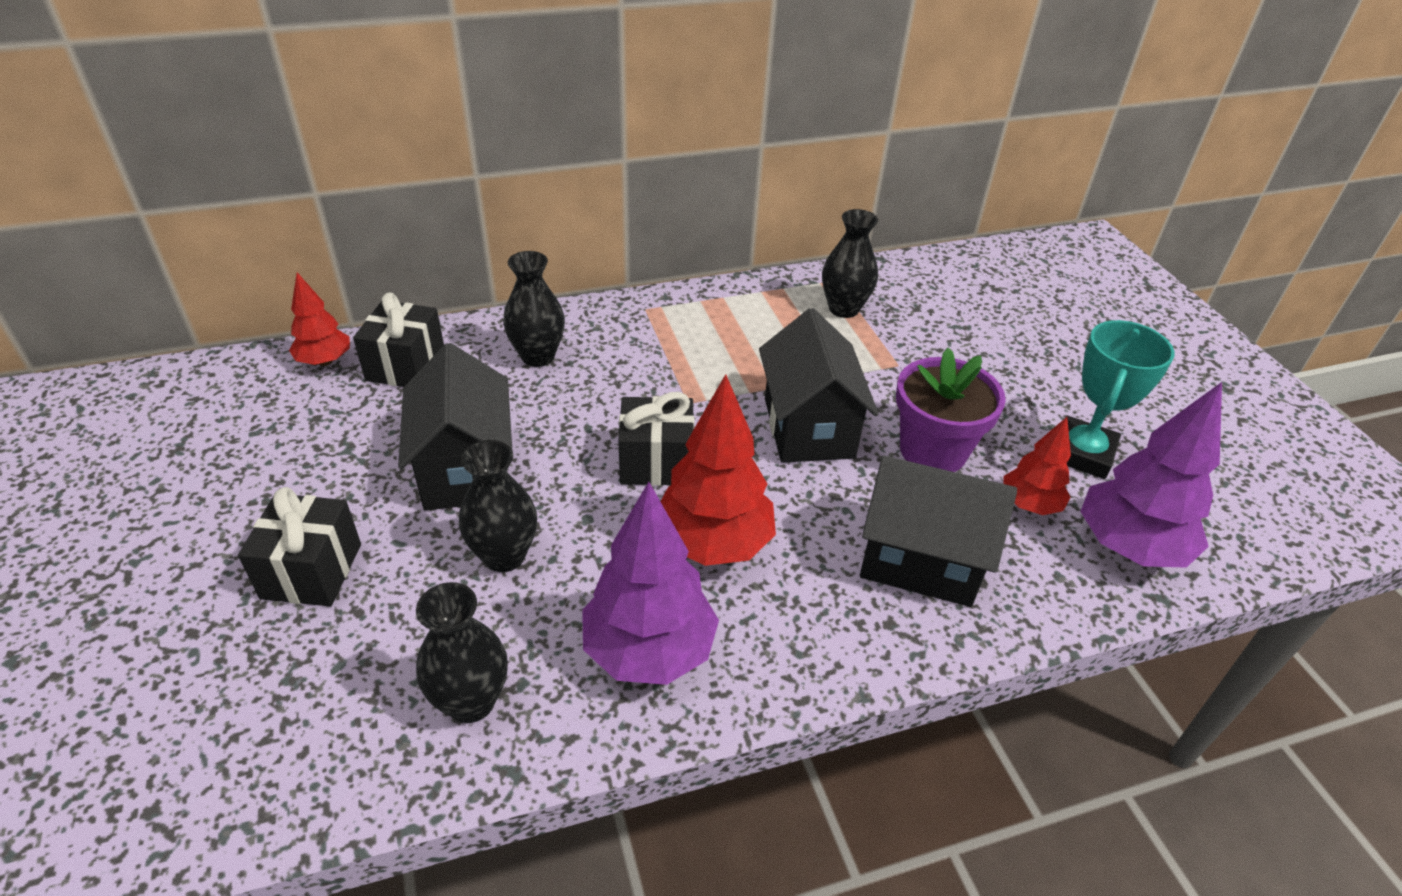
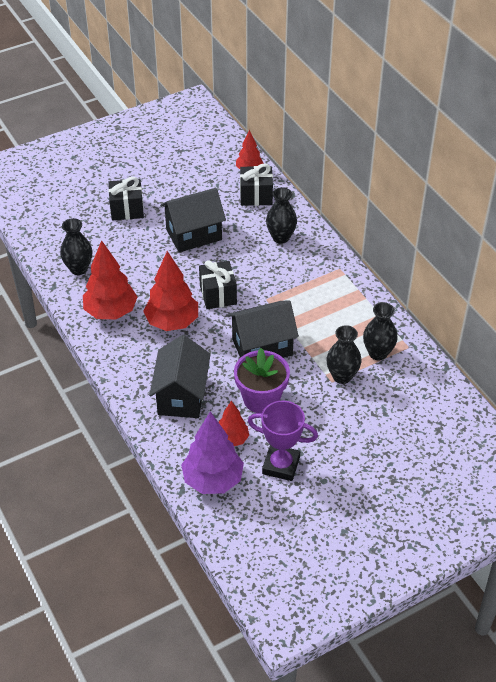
camera: 80 degrees right, 5 degrees up
(504, 556) = (148, 259): black vase -> black vase (342, 376)
(649, 650) = (111, 312): purple tree -> red tree
(1082, 453) = (281, 465): turquoise trophy -> purple trophy

